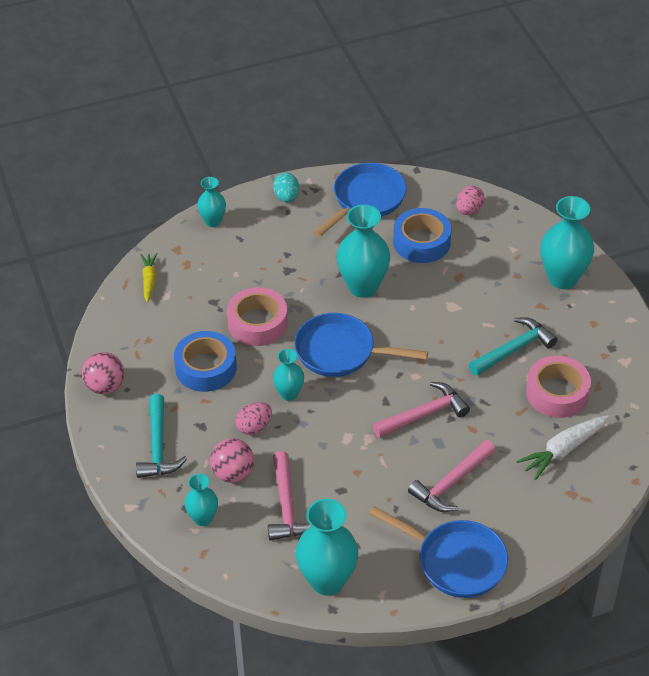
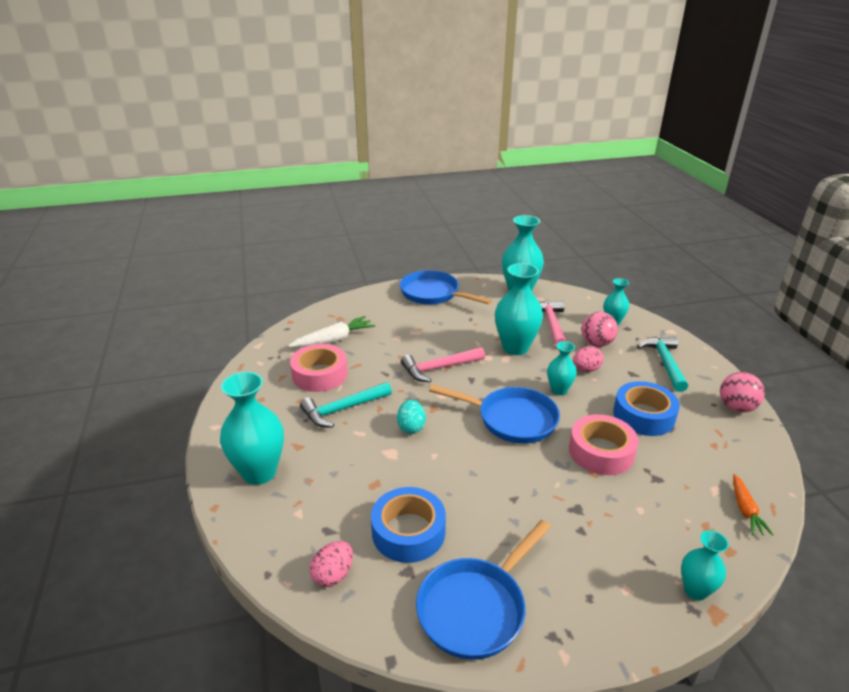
camera: 175 degrees left, 15 degrees down
(149, 280) = (745, 509): yellow carrot -> orange carrot
(286, 197) = (595, 624): turquoise egg -> turquoise egg (411, 427)
(363, 286) = (486, 481): turquoise vase -> turquoise vase (515, 347)
(451, 483) = (427, 328): pink hammer -> none

